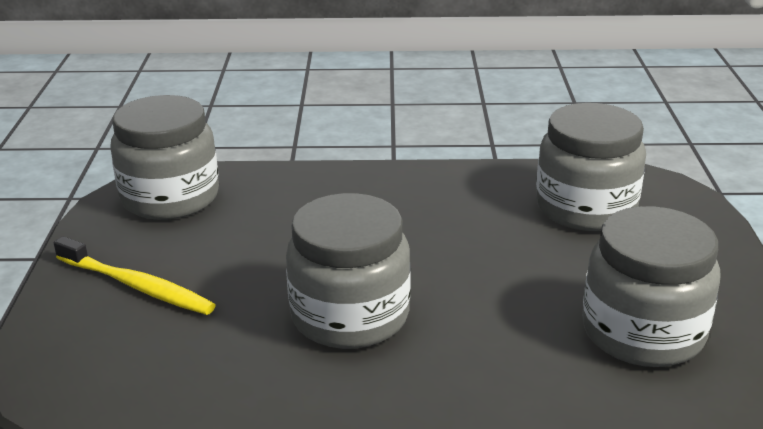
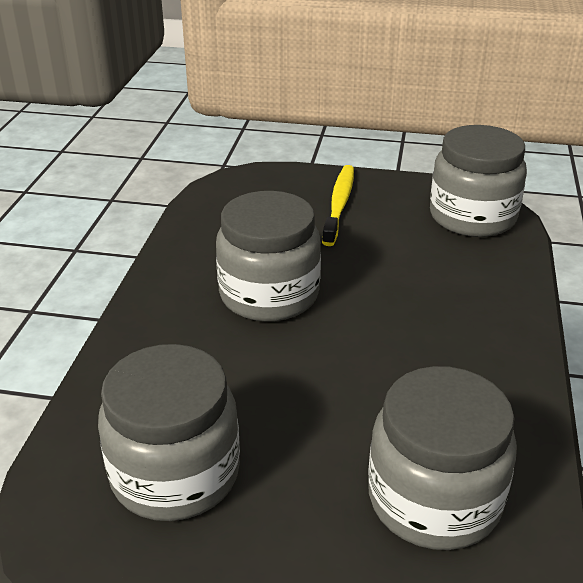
camera: 100 degrees right, 5 degrees up
(137, 286) = (339, 204): yellow toothbrush -> yellow toothbrush turned 150 degrees clockwise

